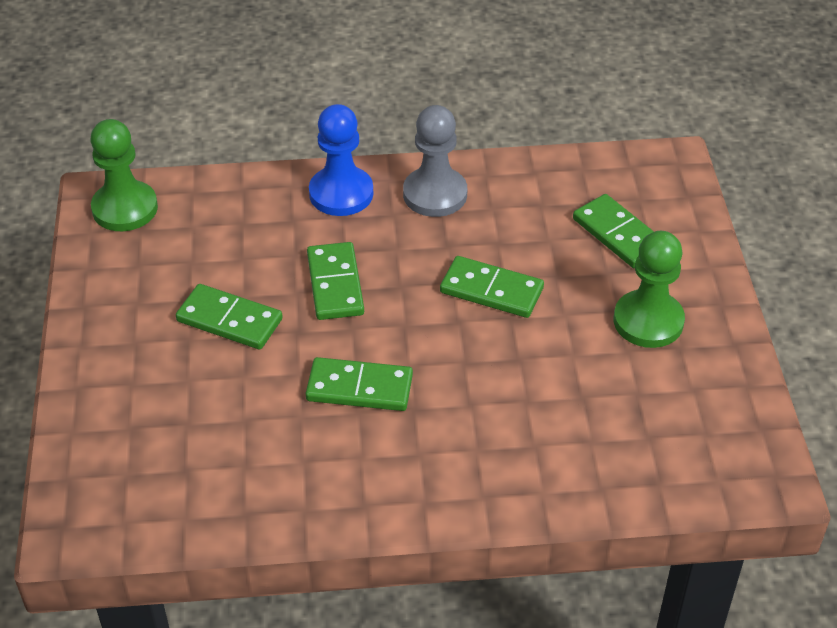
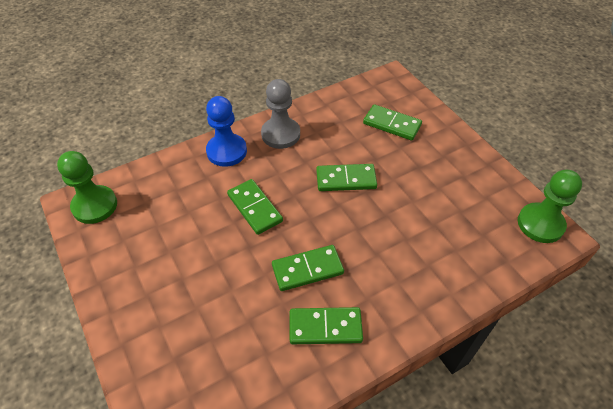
camera: 25 degrees left, 5 degrees up
(229, 320) = (202, 255): green domino -> green domino (325, 327)
(648, 321) = (438, 167): green pawn -> green pawn (540, 224)

